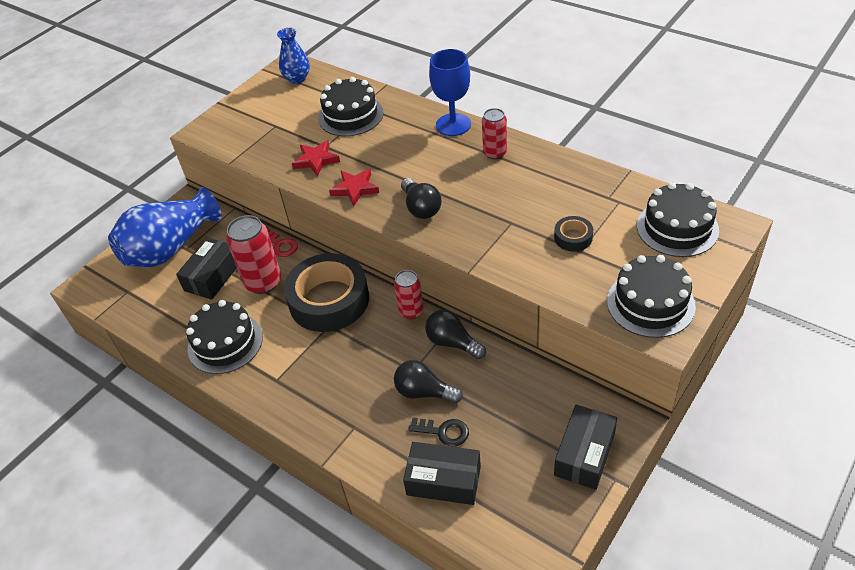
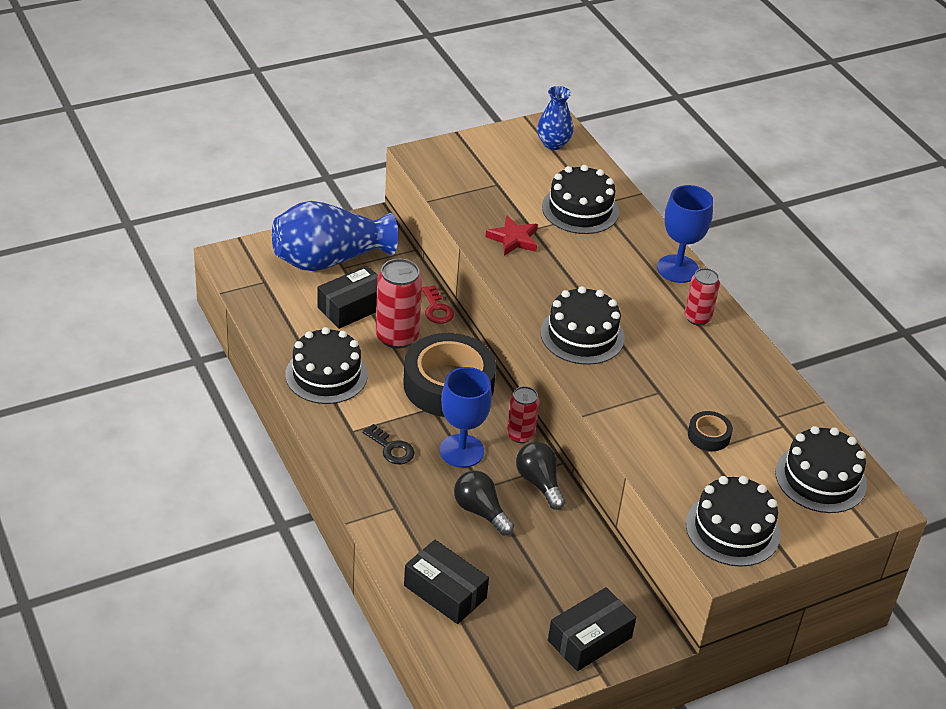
camera: 20 degrees right, 5 degrees down
(355, 189) = (532, 285): red star -> none
(375, 349) = (461, 451): none -> blue goblet
(421, 208) = (582, 335): black light bulb -> black cake
(444, 432) = (474, 553): black key -> black key (391, 448)

